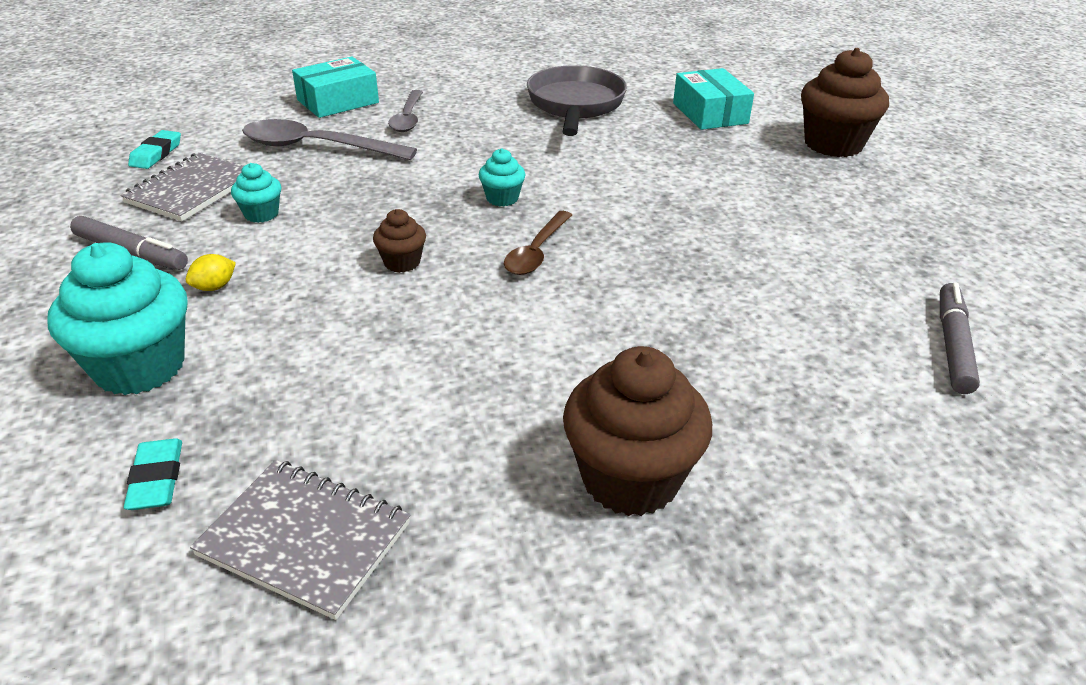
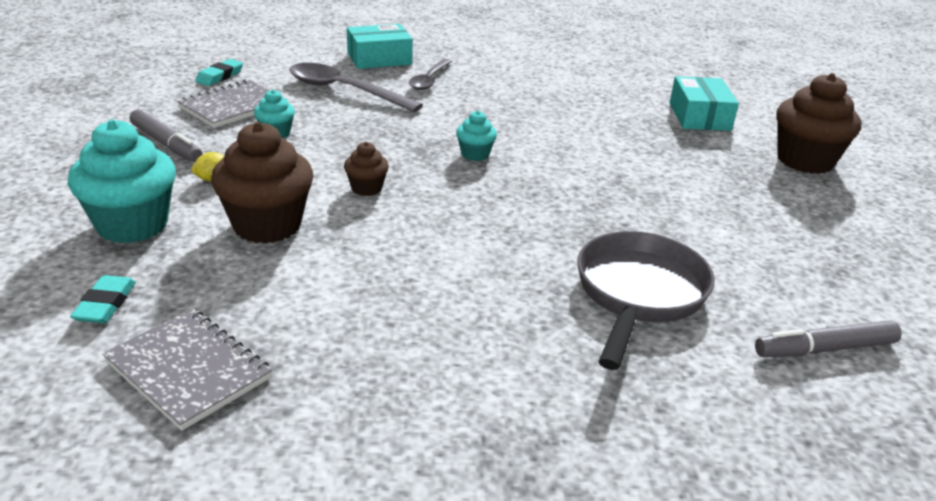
camera: 15 degrees right, 5 degrees down
(536, 252) = (481, 201): brown spoon -> none
(575, 105) = (579, 91): grey pan -> grey pan (638, 294)
(630, 479) = (465, 388): brown cupcake -> brown cupcake (267, 225)
(953, 345) = (825, 349): grey marker -> grey marker turned 135 degrees counterclockwise

